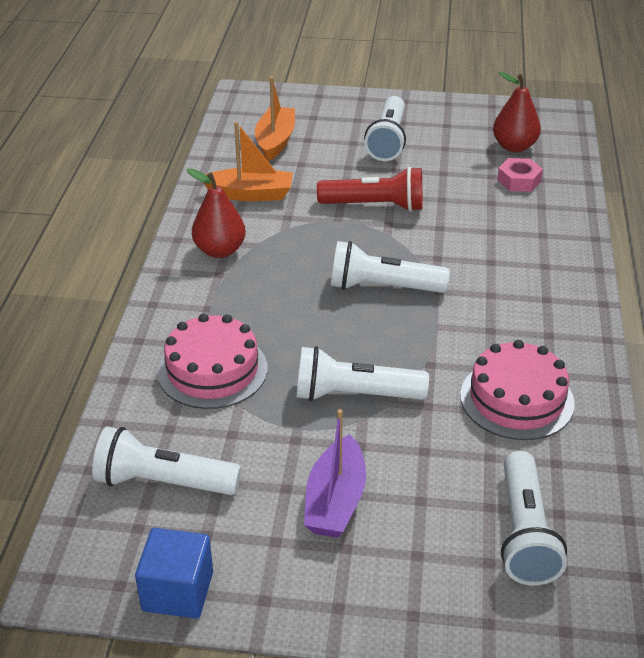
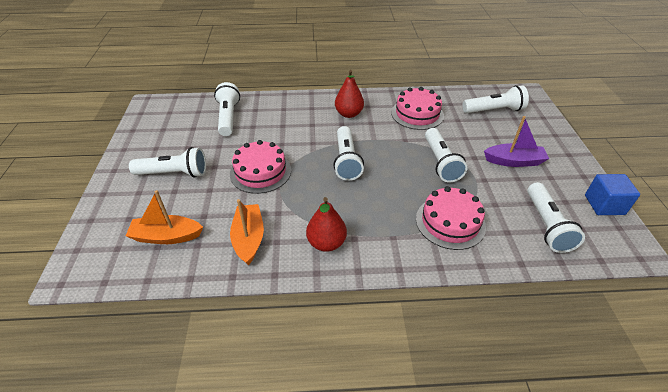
camera: 100 degrees left, 5 degrees up
(375, 206) = (260, 172): red flashlight -> pink cake
(514, 147) = (188, 120): red pear -> red pear (349, 114)
(519, 180) = (228, 117): pink nut -> white flashlight

